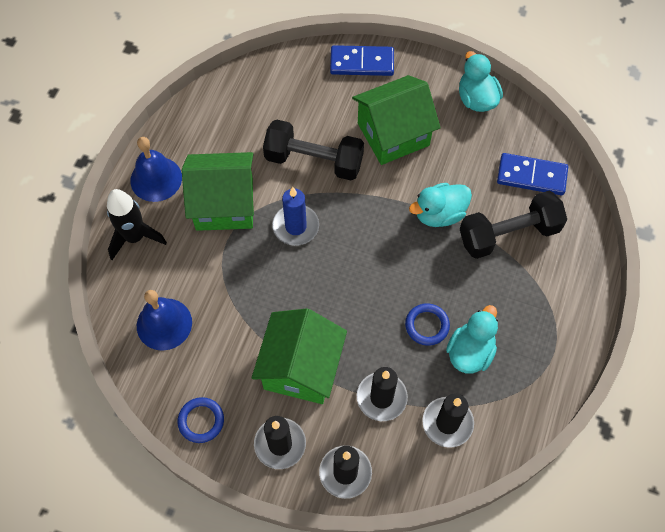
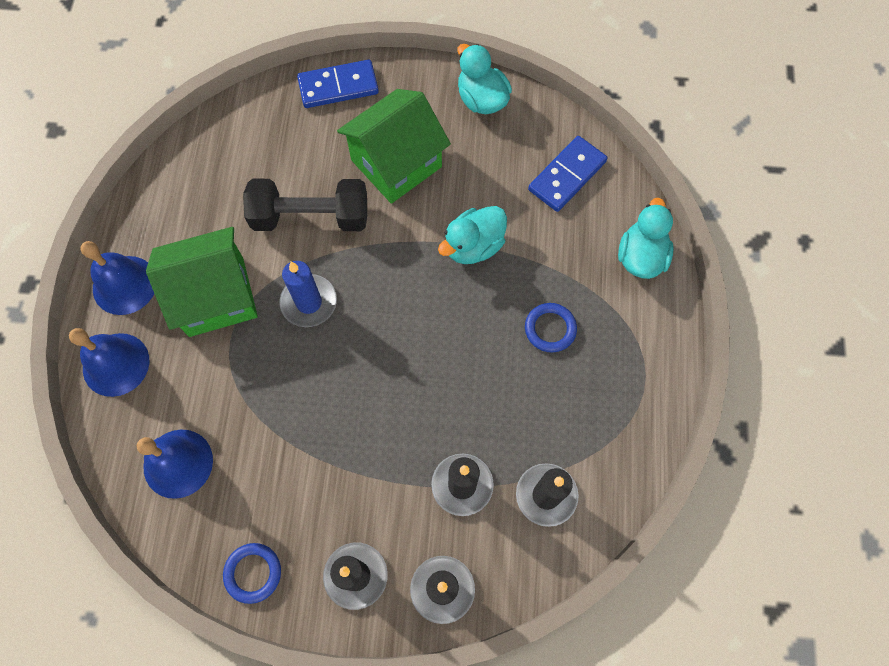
camera: 15 degrees left, 5 degrees up
(135, 237) = (116, 364): black rocket -> blue bell
(301, 368) = (358, 474): green house -> none
(427, 325) = (493, 384): blue ring -> blue ring (550, 329)
(470, 352) = (550, 402): turquoise duck -> turquoise duck (641, 256)
(509, 234) = (559, 250): black dumbbell -> none
(531, 176) = (567, 175): blue domino -> blue domino turned 45 degrees counterclockwise

